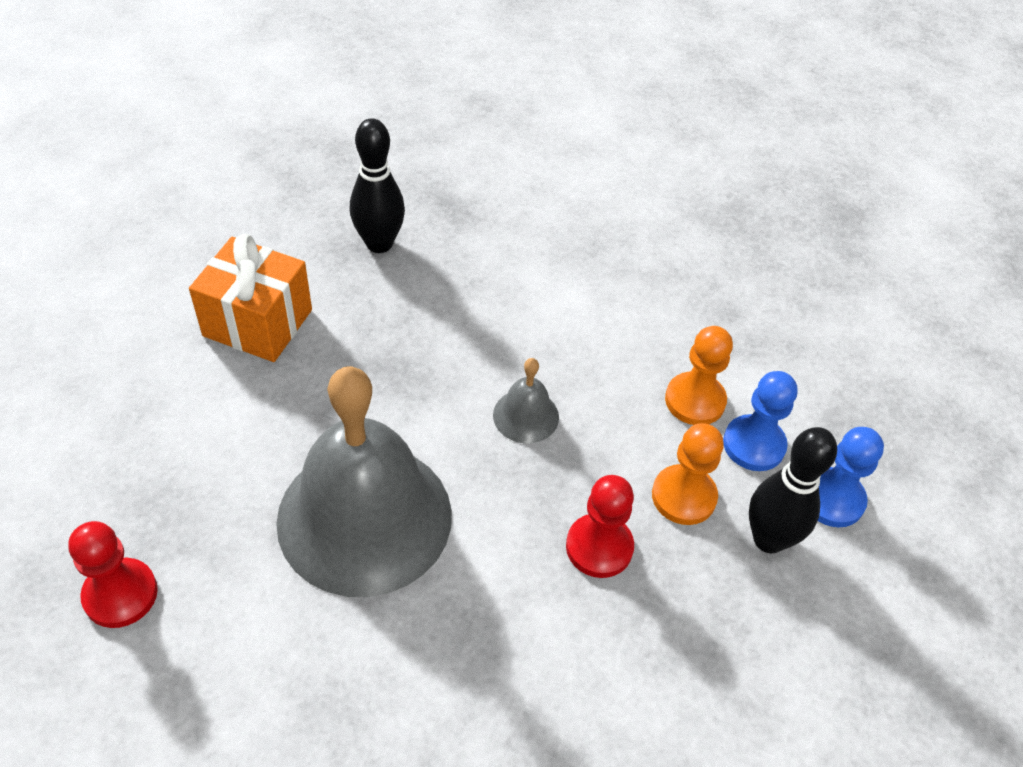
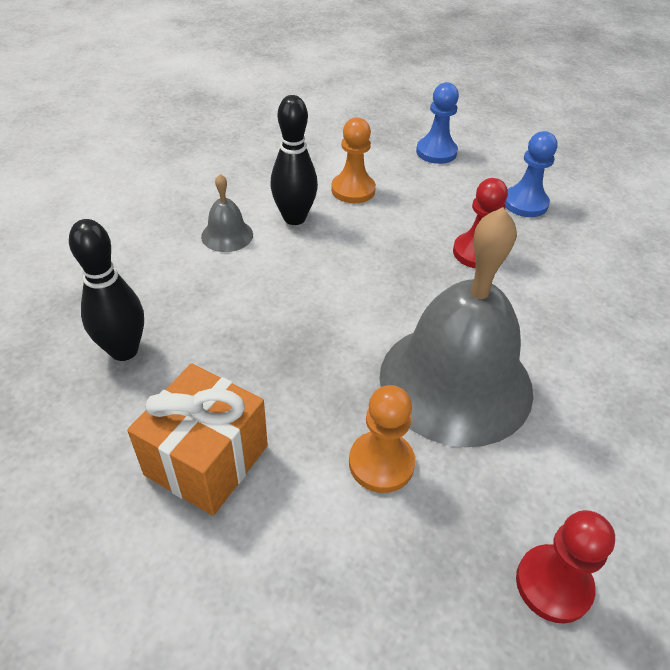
camera: 80 degrees left, 5 degrees down
(526, 416) = (357, 274): grey bell -> grey bell (227, 235)
(683, 496) = (434, 208): orange pawn -> orange pawn (381, 463)
(754, 445) = (393, 173): blue pawn -> blue pawn (525, 203)
(768, 539) = (466, 181): black bowling pin -> black bowling pin (294, 218)

